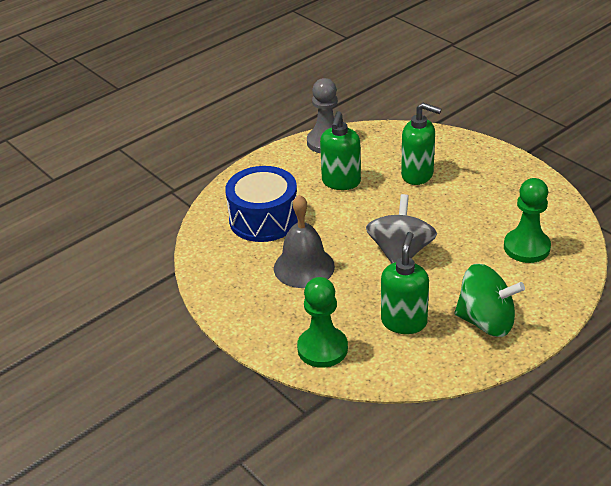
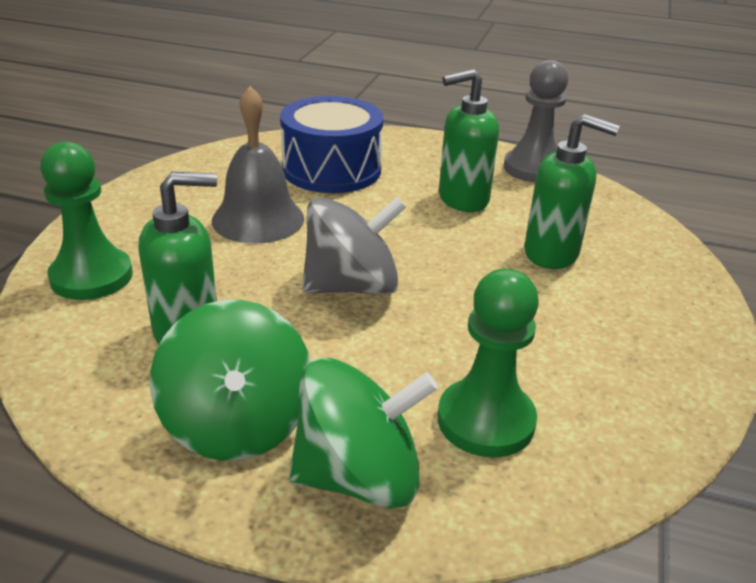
camera: 55 degrees right, 5 degrees down
(418, 175) = (552, 254): green soap dispenser -> green soap dispenser turned 60 degrees counterclockwise
(539, 295) = (359, 476): none -> green spinning top

